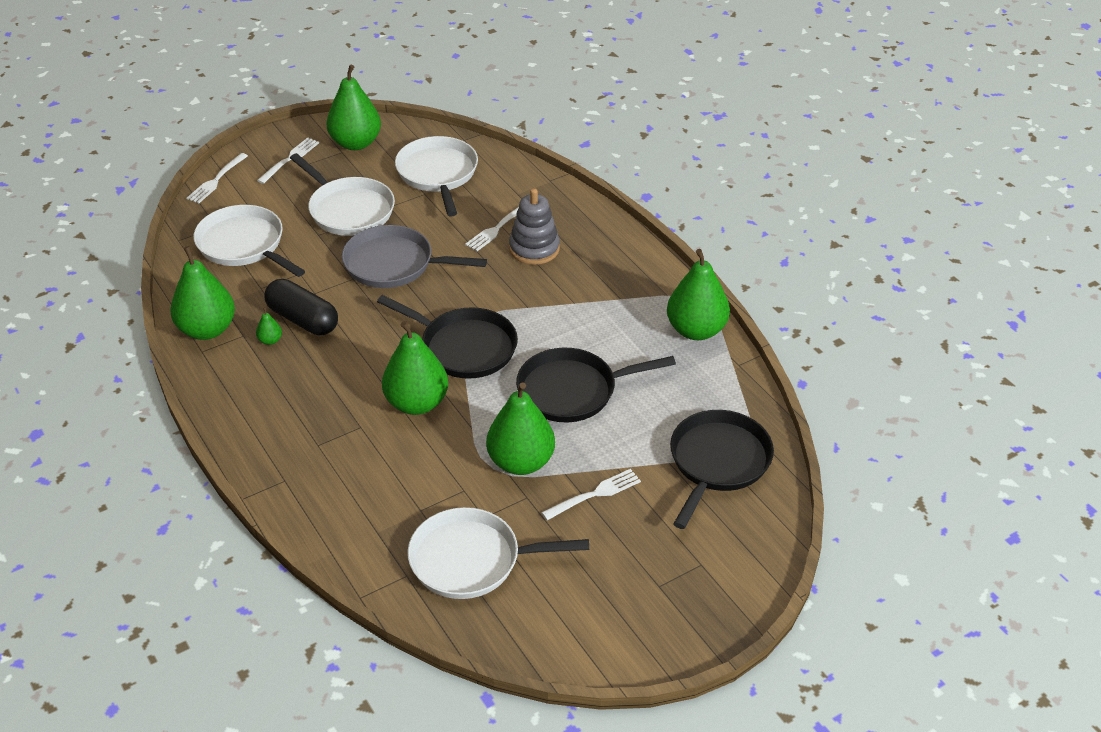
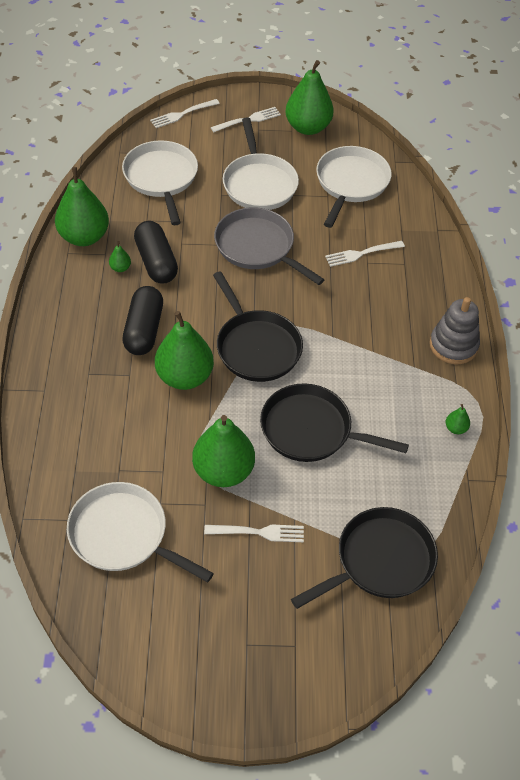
camera: 30 degrees right, 10 degrees up
(341, 382) = (144, 330): none -> black capsule
(534, 249) = (377, 286): grey stacking toy -> grey stacking toy (453, 345)
(696, 330) = (455, 428): green pear -> green pear, size x0.41

